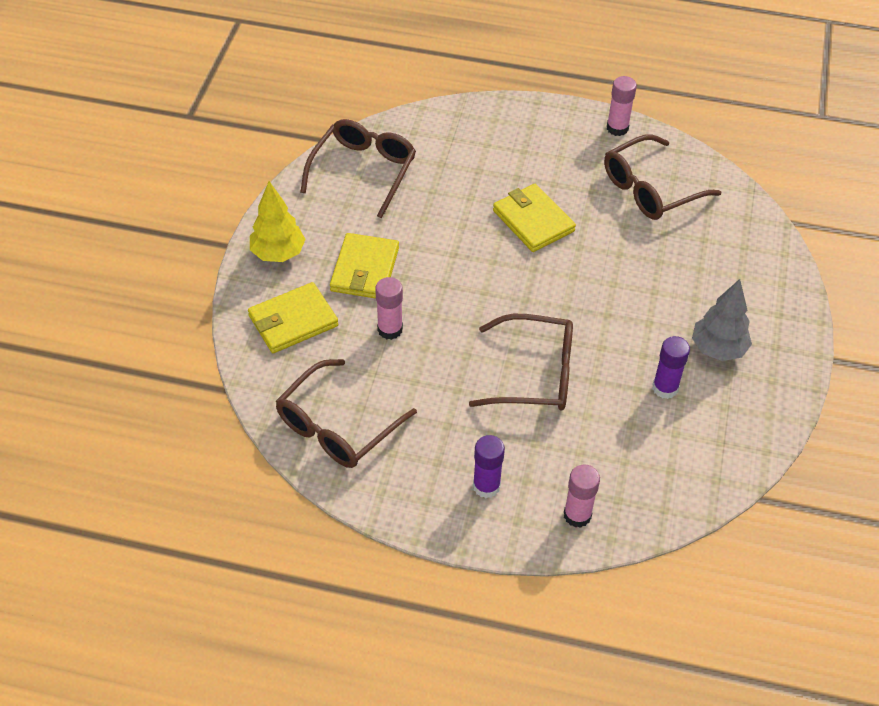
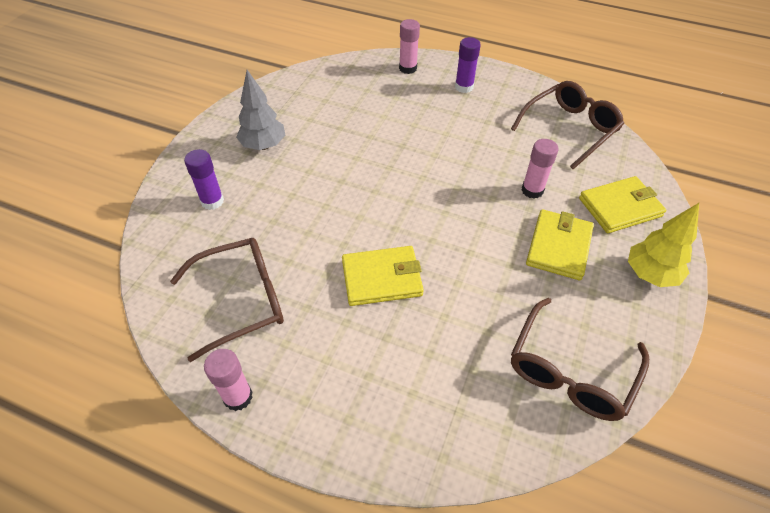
camera: 170 degrees left, 0 degrees up
(533, 221) = (382, 278): yellow wallet -> yellow wallet turned 75 degrees counterclockwise
(535, 374) = (415, 145): brown glasses -> none
(665, 388) = (319, 125): purple glue stick -> purple glue stick (212, 201)

